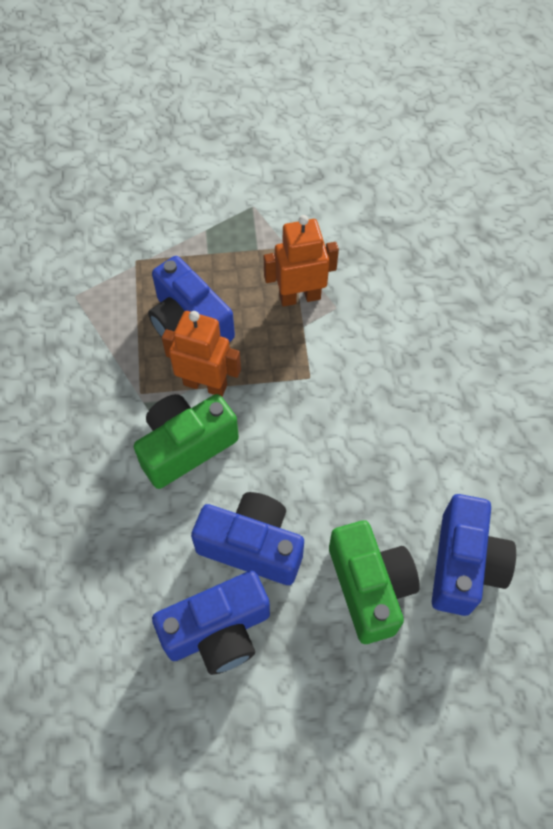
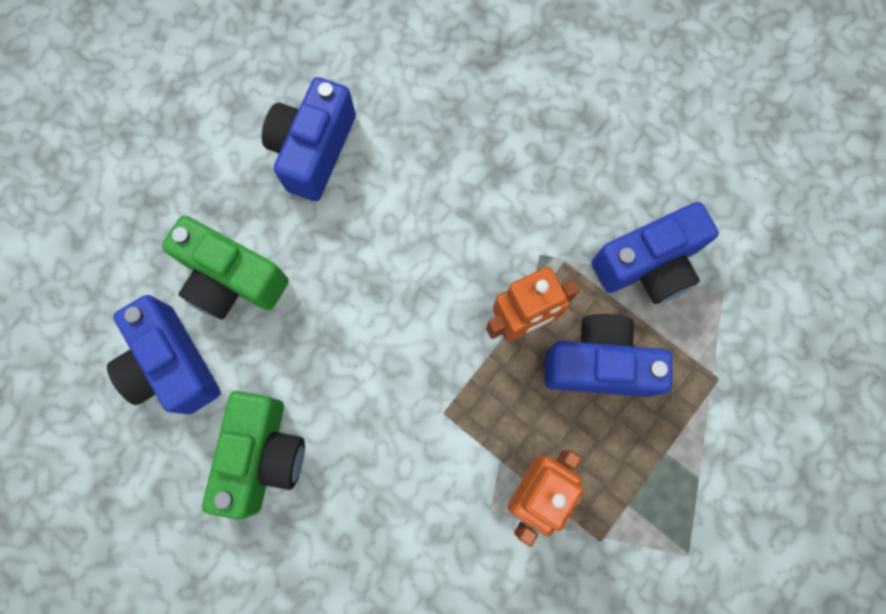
camera: 135 degrees right, 15 degrees up
(186, 447) = (478, 253): green camera -> green camera (263, 455)
(252, 546) = (348, 228): blue camera -> blue camera (648, 264)

